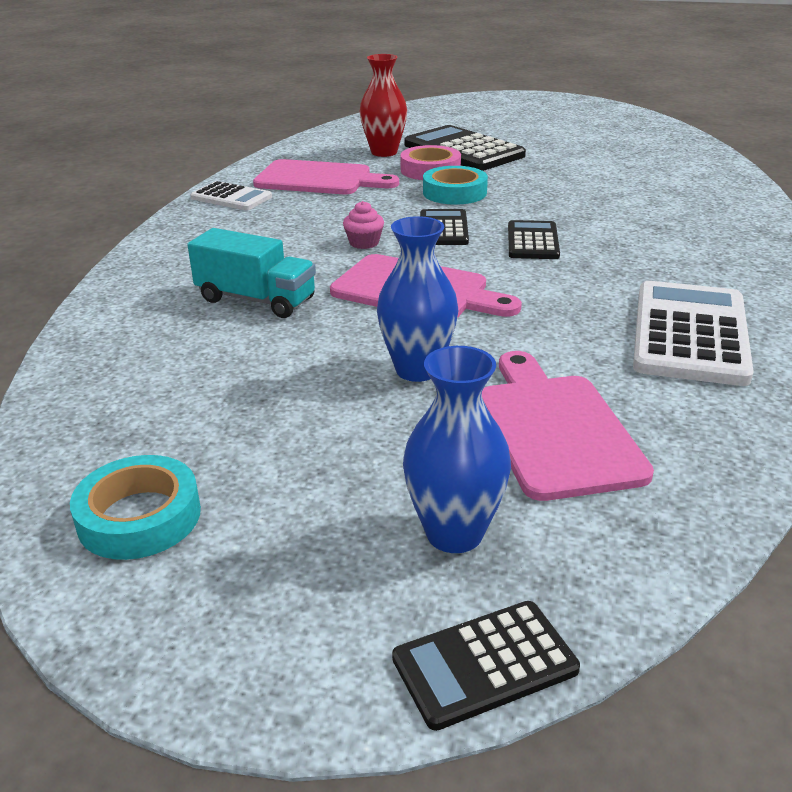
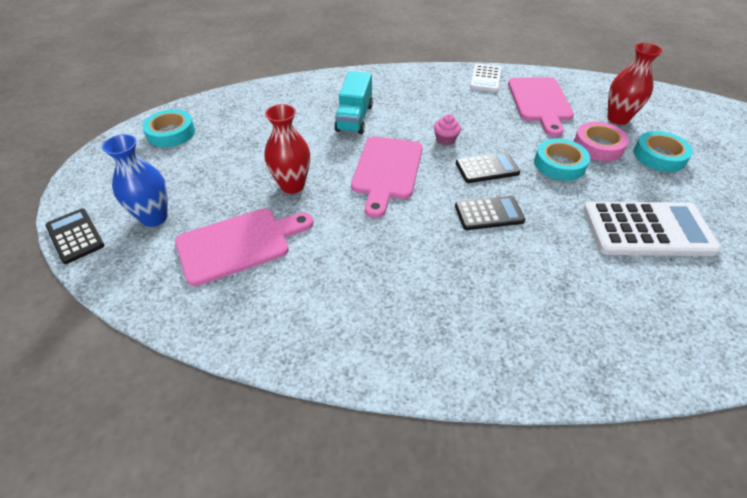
camera: 75 degrees right, 15 degrees up
(417, 370) = (292, 185): blue vase -> red vase
(463, 150) = (659, 156): black calculator -> turquoise tape
(689, 334) = (366, 305): white calculator -> white calculator (647, 229)

